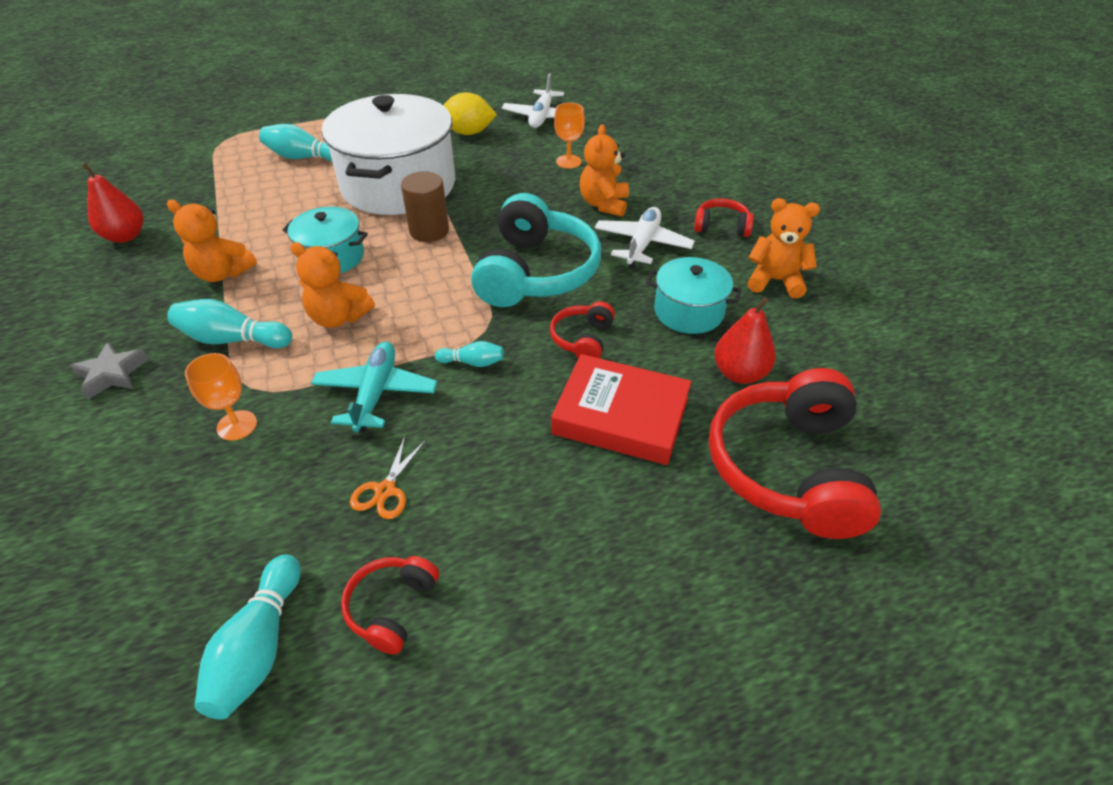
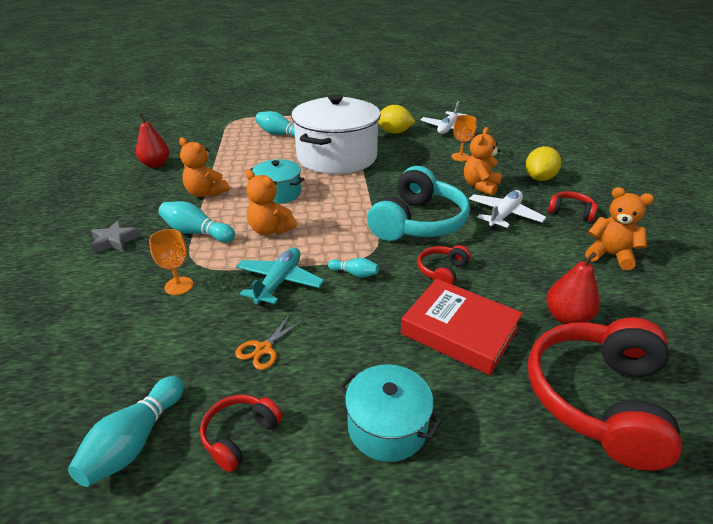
camera: 15 degrees right, 10 degrees down
(429, 231) = (349, 186): brown cylinder -> none
(675, 181) = (539, 178): none -> yellow lemon
(688, 311) = (532, 266): turquoise pot -> turquoise pot (387, 427)

